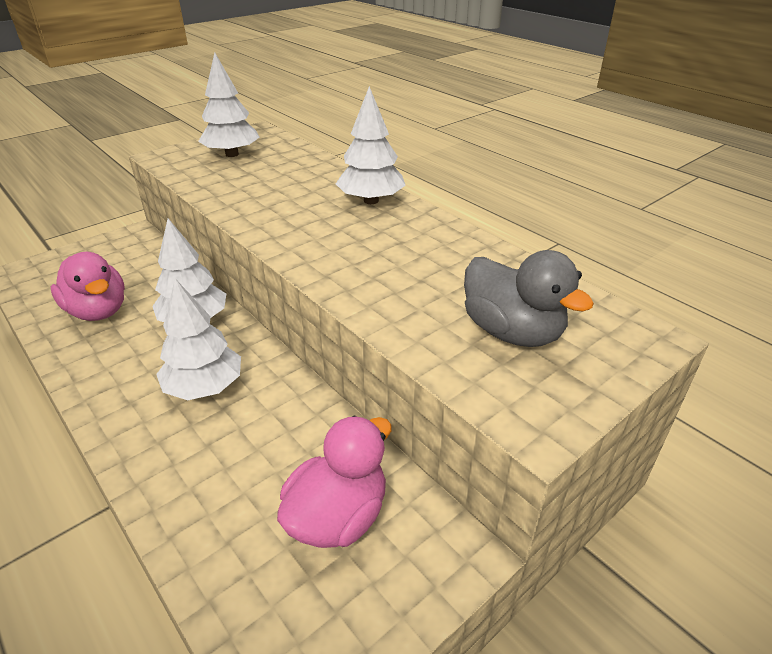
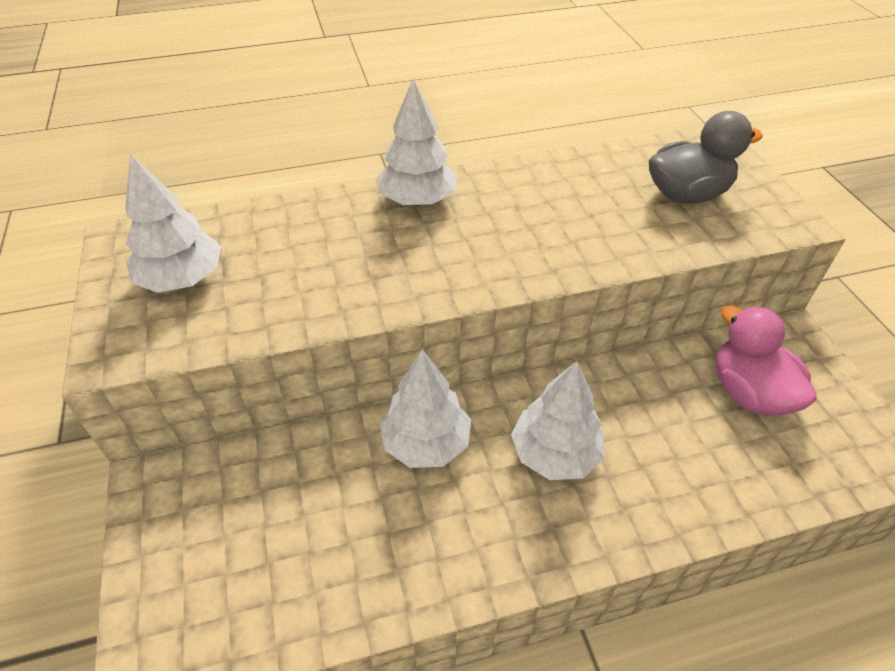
camera: 65 degrees left, 10 degrees up
(98, 311) = (342, 548): pink duck -> none

